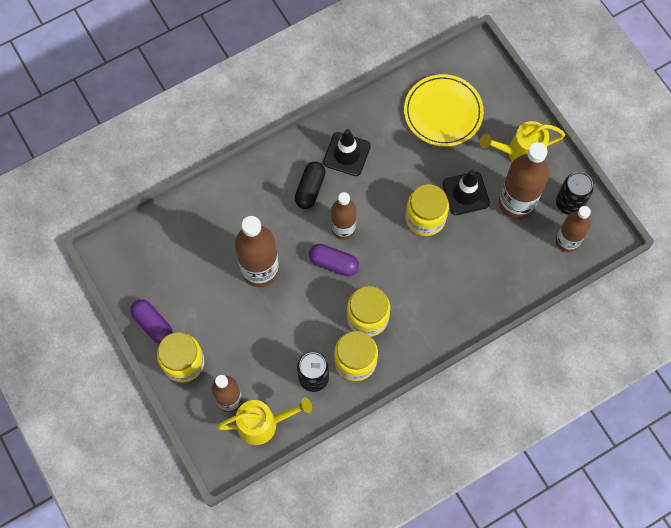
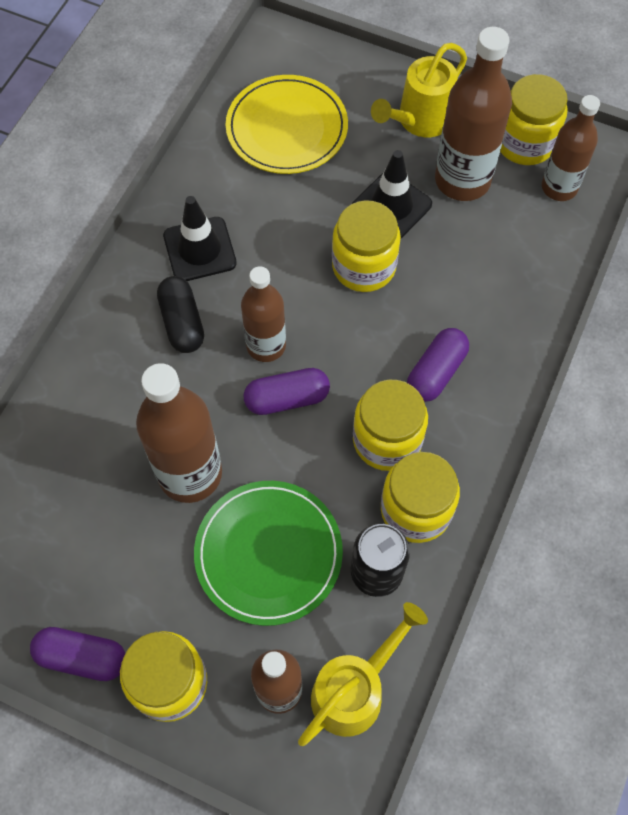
camera: 35 degrees left, 5 degrees down
(269, 334) = (268, 553): none -> green plate
(419, 299) = (436, 372): none -> purple capsule
(569, 203) = (525, 143): black can -> yellow jar

